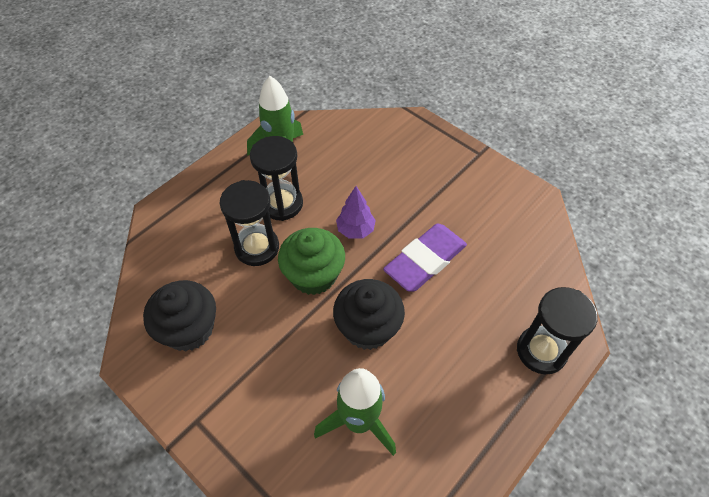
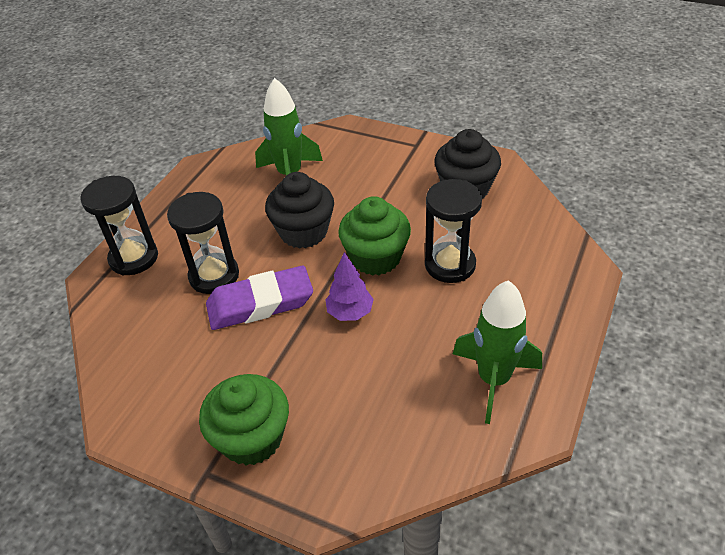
camera: 165 degrees right, 10 degrees down
(282, 204) = (452, 316): black hourglass -> black hourglass (214, 276)
(425, 261) = (260, 303): purple eraser -> purple eraser turned 45 degrees clockwise
(448, 164) = (252, 438): none -> green cupcake

